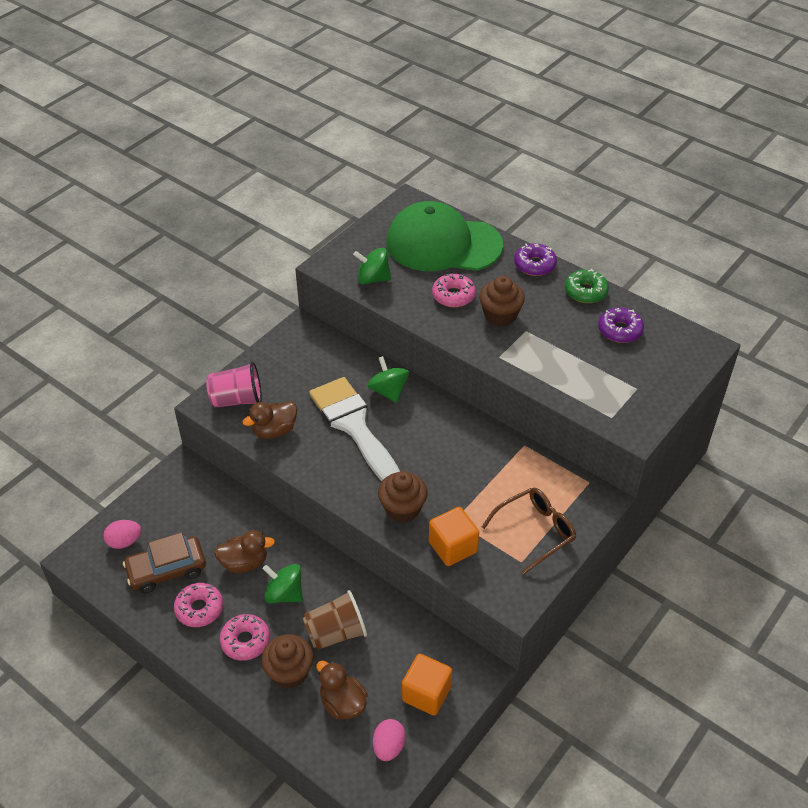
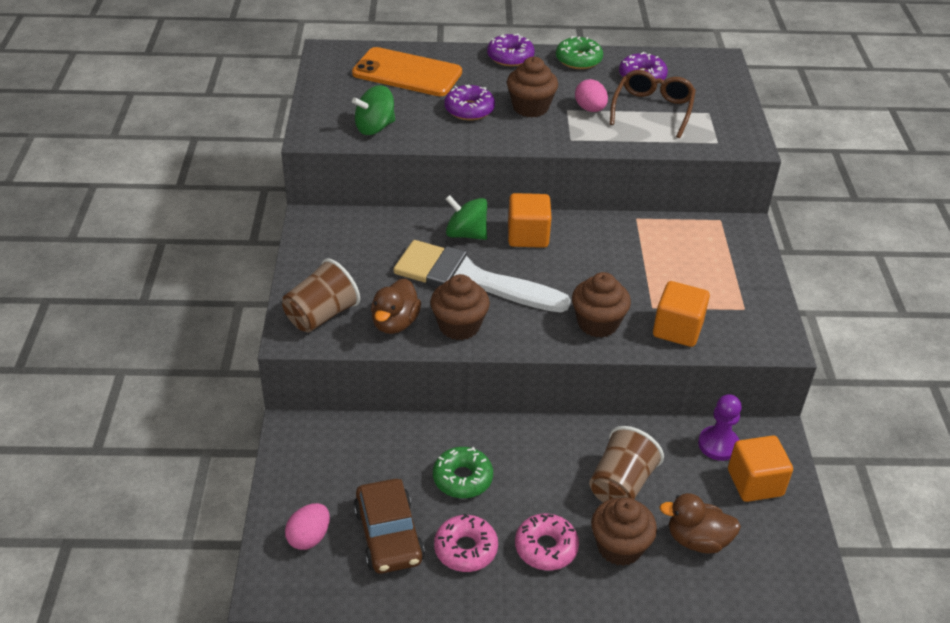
camera: 40 degrees left, 5 degrees down
(167, 570) = (388, 535): brown car -> brown car turned 45 degrees counterclockwise
(237, 399) = (321, 315): pink cup -> brown cup
(244, 563) = (462, 478): brown duck -> green donut
(284, 594) = (534, 481): green spinning top -> none
(311, 456) = (459, 326): none -> brown cupcake
(389, 747) = (777, 548): pink egg -> pink egg (590, 109)
(429, 416) = (528, 236): none -> orange cube
(432, 650) = (718, 444): none -> purple pawn
(443, 244) = (407, 73): green cap -> orange phone
(453, 296) = (469, 109): pink donut -> purple donut
(535, 531) = (727, 279): brown glasses -> brown glasses (652, 109)

